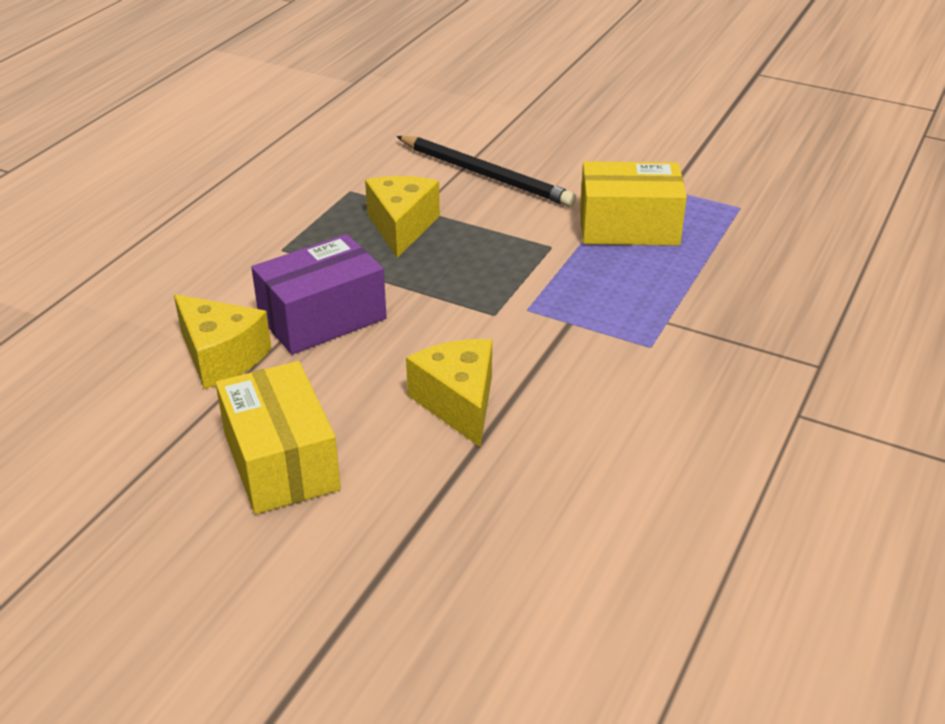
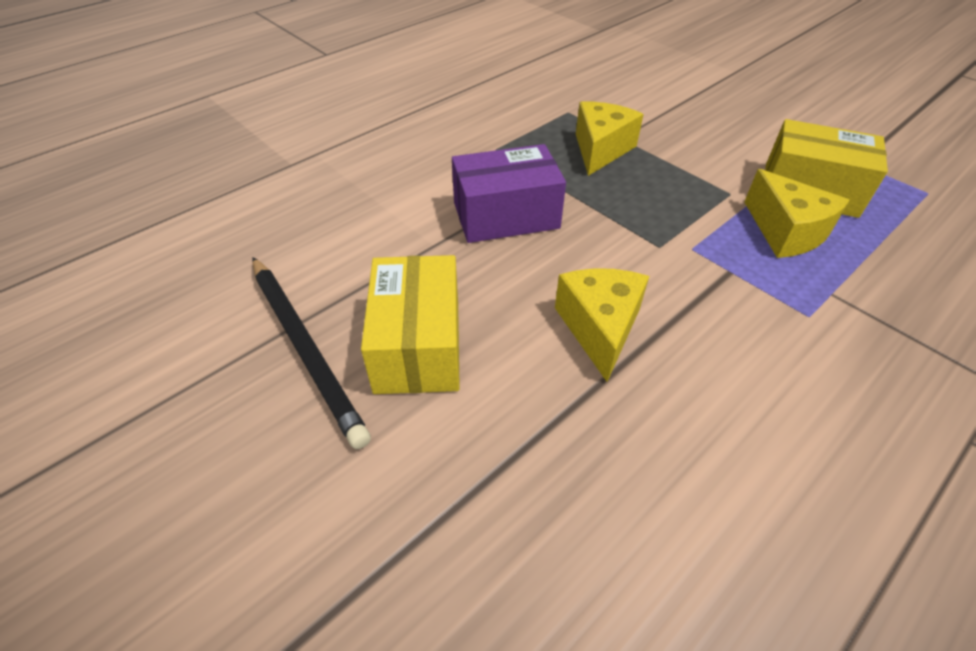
camera: 20 degrees right, 10 degrees up
(221, 357) = (410, 231): yellow cheese -> yellow cheese (785, 232)
(485, 175) = (687, 119): black pencil -> black pencil (306, 348)

